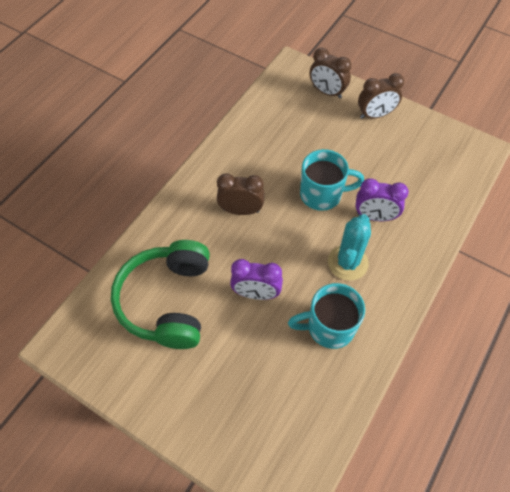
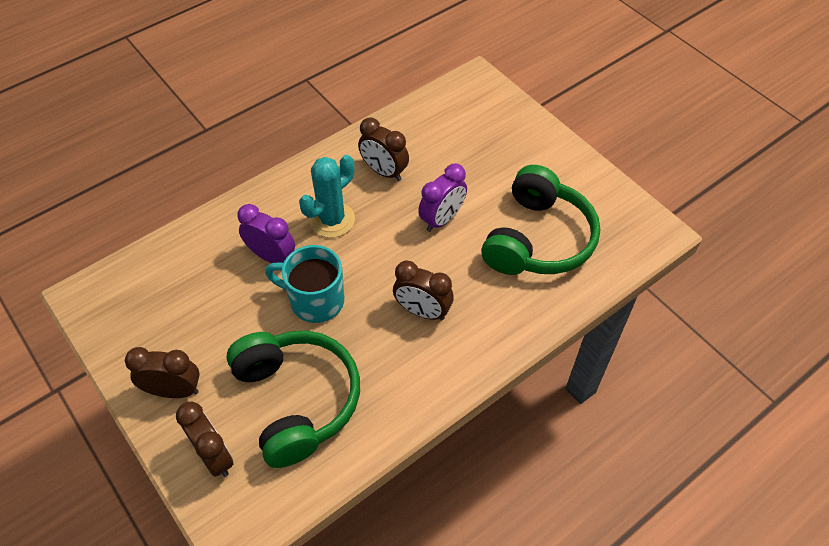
camera: 160 degrees left, 5 degrees down
(256, 293) = (442, 219): purple clock -> purple clock turned 105 degrees clockwise
(297, 131) = (297, 400): none -> green headphones
(329, 327) = (384, 172): turquoise mug -> brown clock

